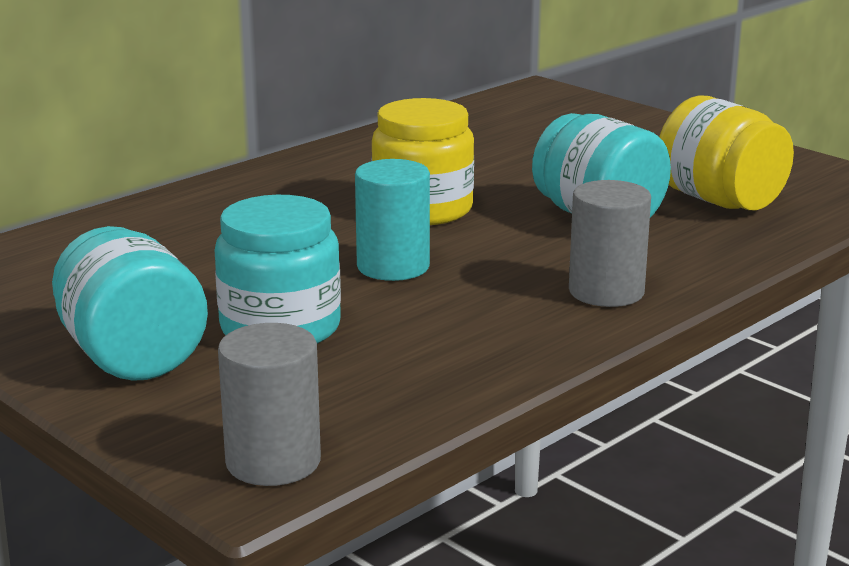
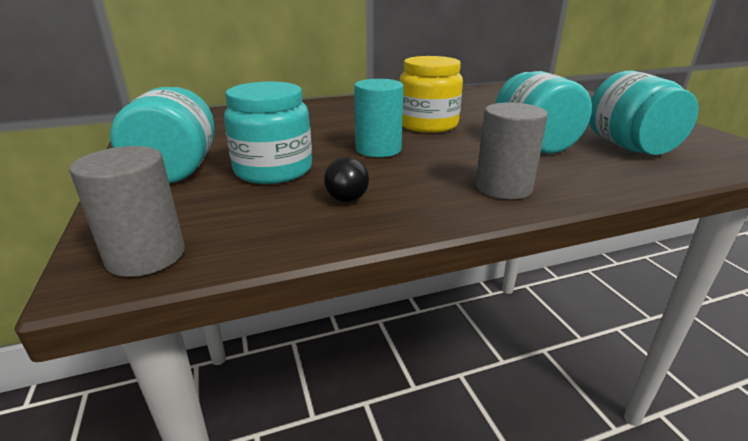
camera: 25 degrees right, 5 degrees up
(422, 341) = (345, 195): none -> black light bulb
(720, 201) = (629, 147): yellow jar -> turquoise jar

